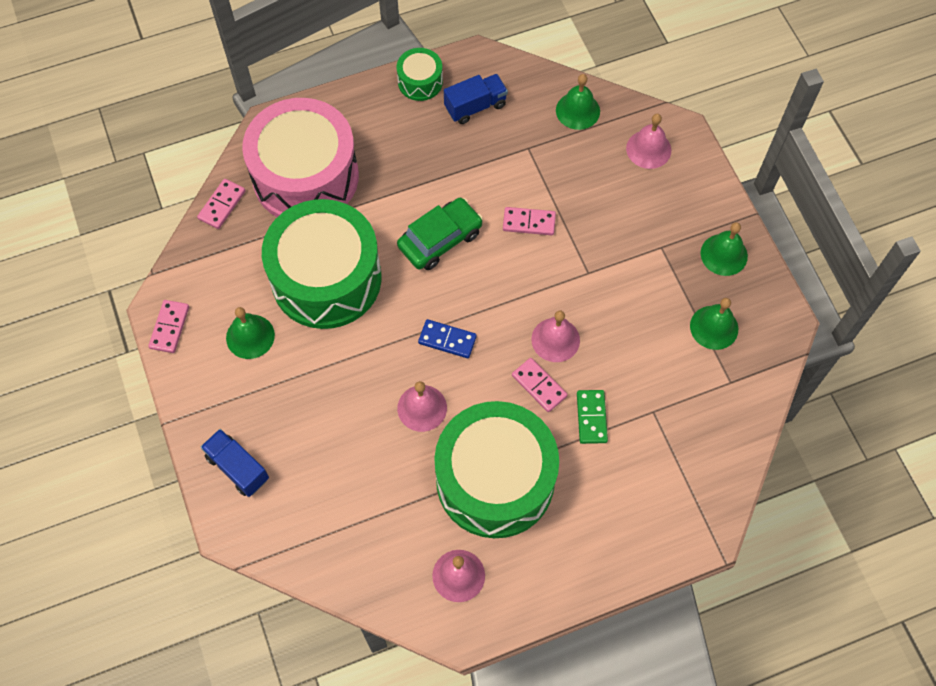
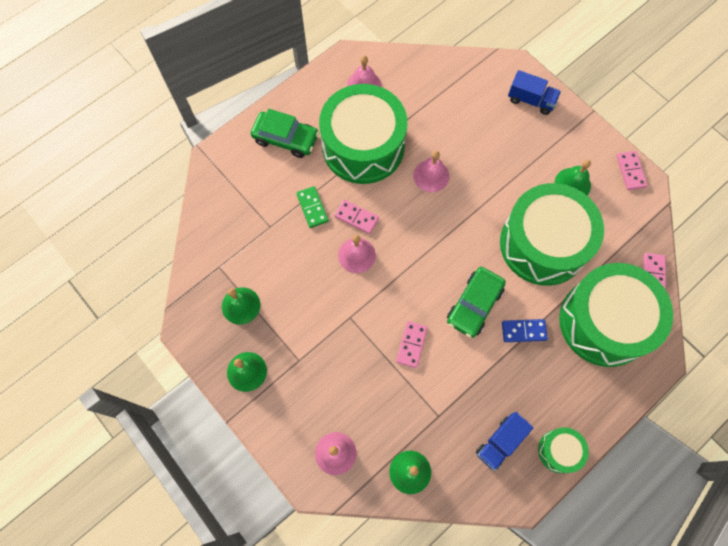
camera: 160 degrees right, 5 degrees up
(305, 177) = (604, 322): pink drum -> green drum
(447, 340) = (434, 228): blue domino -> blue domino (523, 331)
(529, 222) = (411, 345): pink domino -> pink domino turned 60 degrees counterclockwise
(598, 529) = (286, 139): none -> green car

